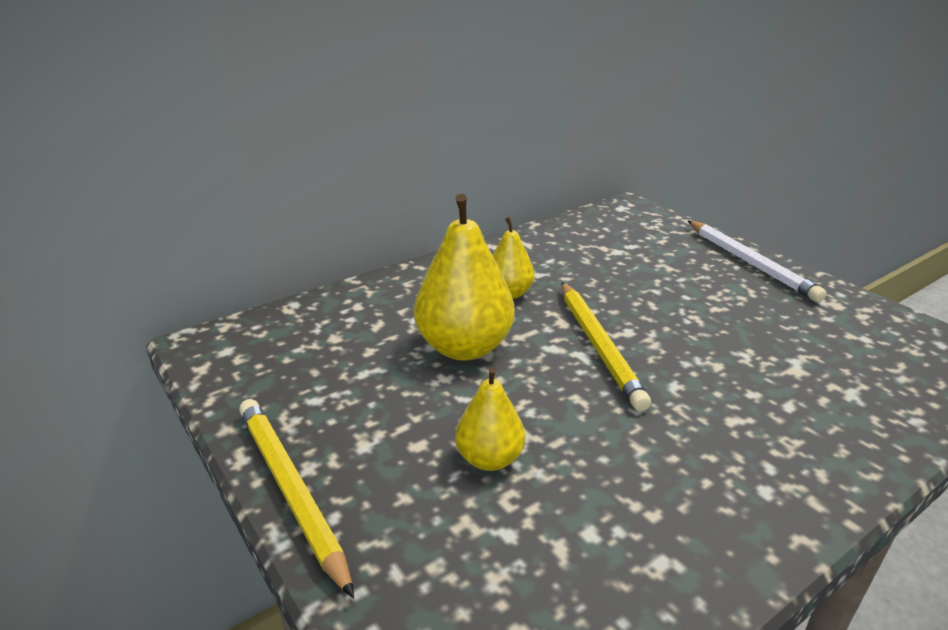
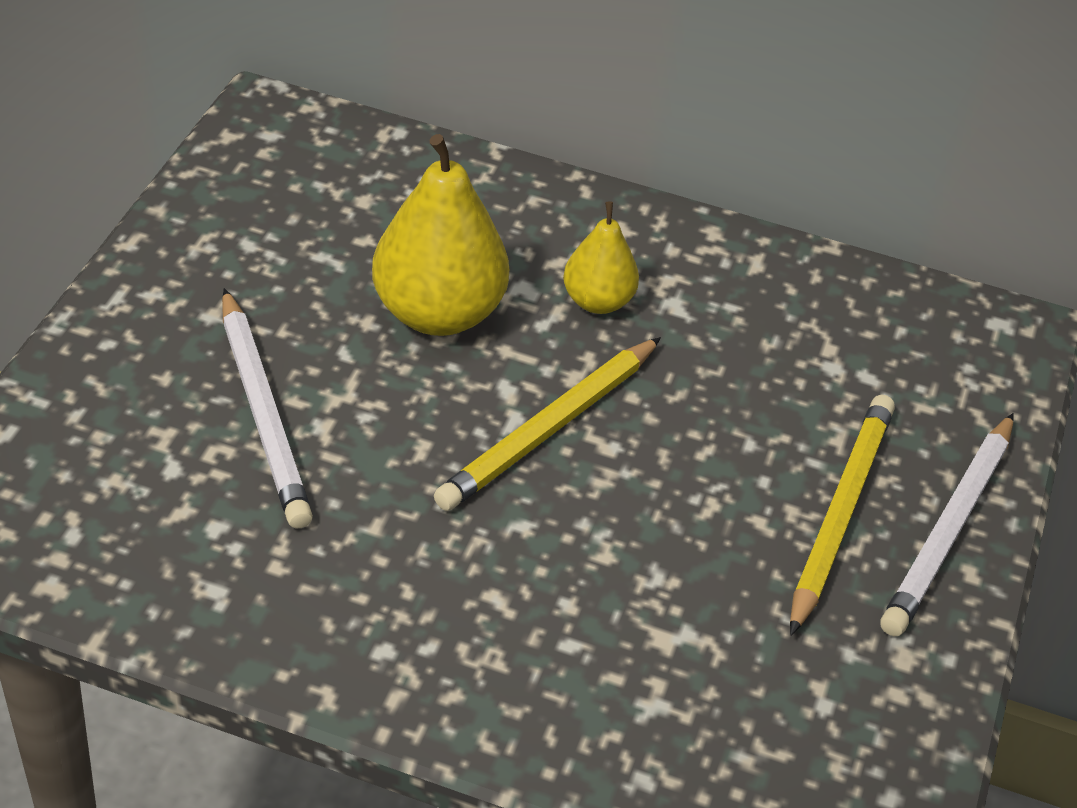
camera: 50 degrees right, 15 degrees up
(291, 489) = (117, 298): yellow pencil -> yellow pencil (840, 513)
(489, 459) = (262, 414): yellow pear -> white pencil

